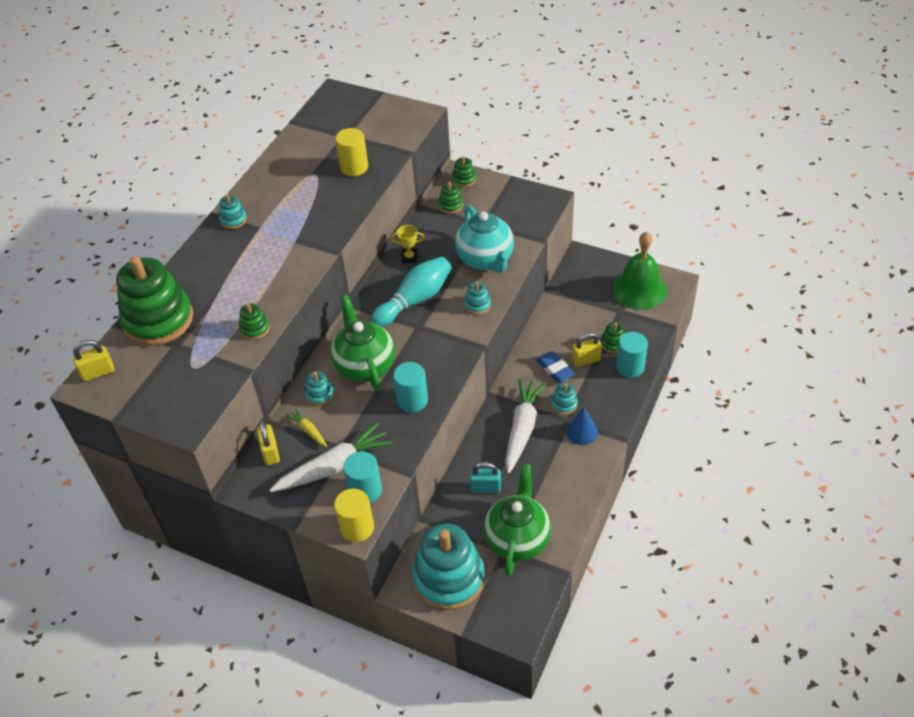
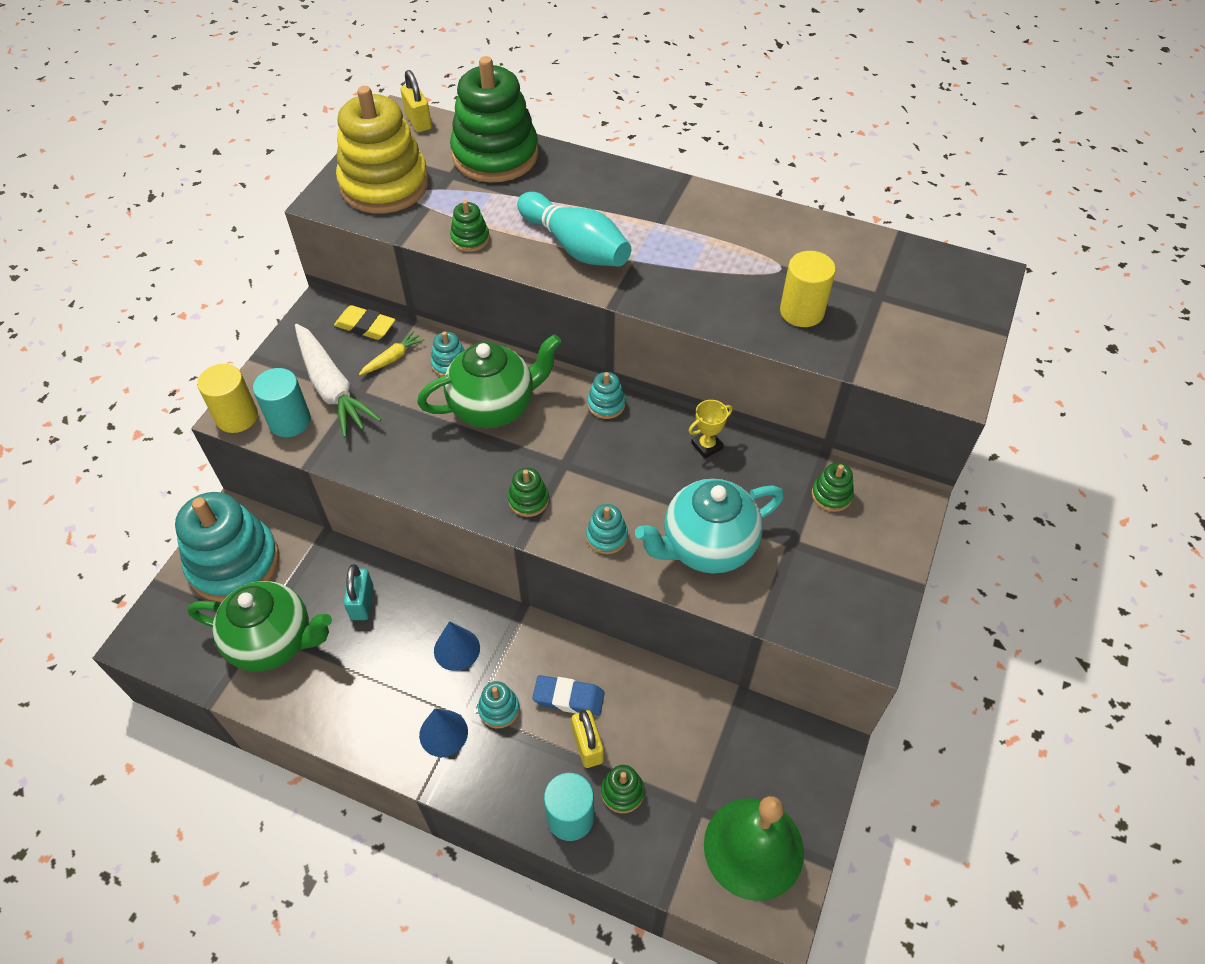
camera: 85 degrees right, 5 degrees up
(177, 387) = (384, 185): none -> yellow stacking toy
(233, 220) = (676, 197): turquoise stacking toy -> turquoise stacking toy (606, 404)
(270, 452) = (365, 326): yellow padlock -> yellow eraser
(409, 257) = (707, 446): yellow trophy -> yellow trophy turned 60 degrees clockwise
(412, 400) = (427, 463): turquoise cylinder -> none
(415, 300) = (617, 457): turquoise bowling pin -> turquoise bowling pin (575, 246)
(464, 179) = (900, 512): green stacking toy -> green stacking toy (528, 500)
(522, 429) = (457, 649): white carrot -> blue cone
(555, 369) = (568, 698): blue eraser -> blue eraser turned 45 degrees clockwise

